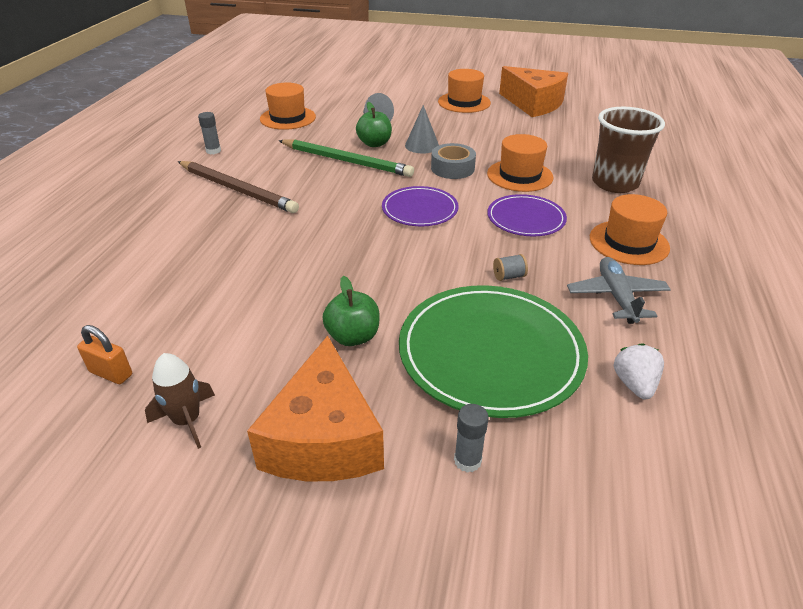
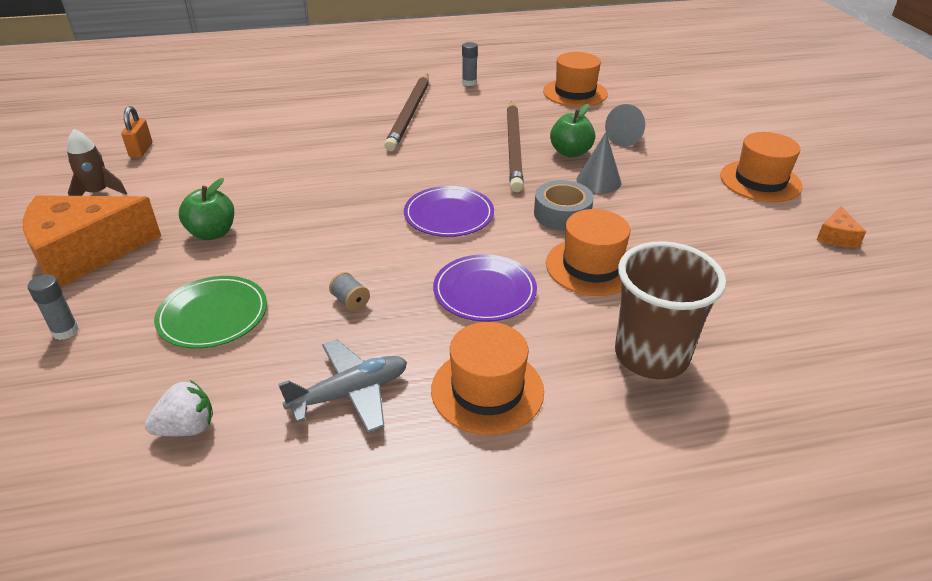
camera: 65 degrees right, 0 degrees up
(346, 161) = (514, 148): green pencil -> brown pencil
(490, 352) = (213, 315): green plate -> green plate, size x0.56
(533, 104) = (836, 237): orange cheese -> orange cheese, size x0.42

